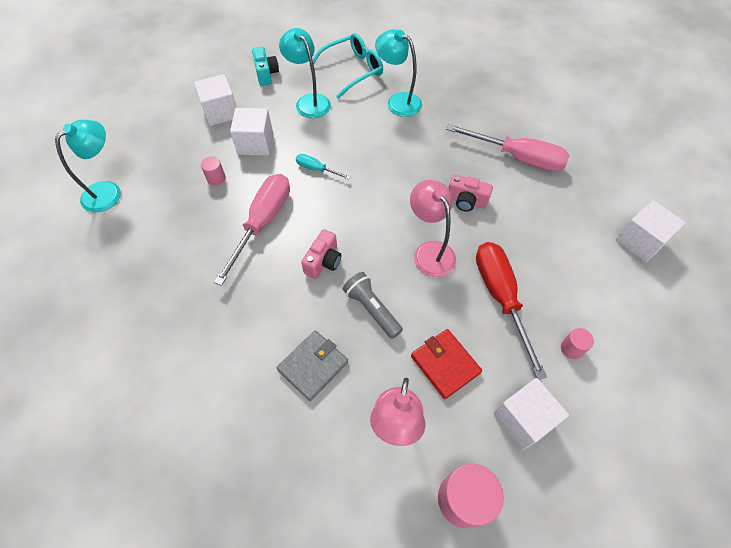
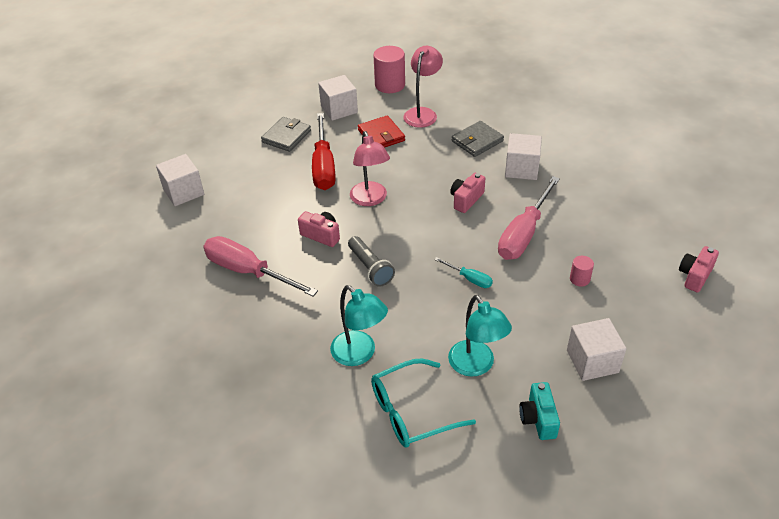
camera: 170 degrees left, 15 degrees down
(108, 191) = (694, 276): turquoise lamp -> pink camera
(255, 143) = (541, 314): white cube -> white cube (521, 169)
(371, 309) = (429, 167): grey flashlight -> grey flashlight (370, 268)
(571, 348) = (286, 136): pink cylinder -> grey wallet

